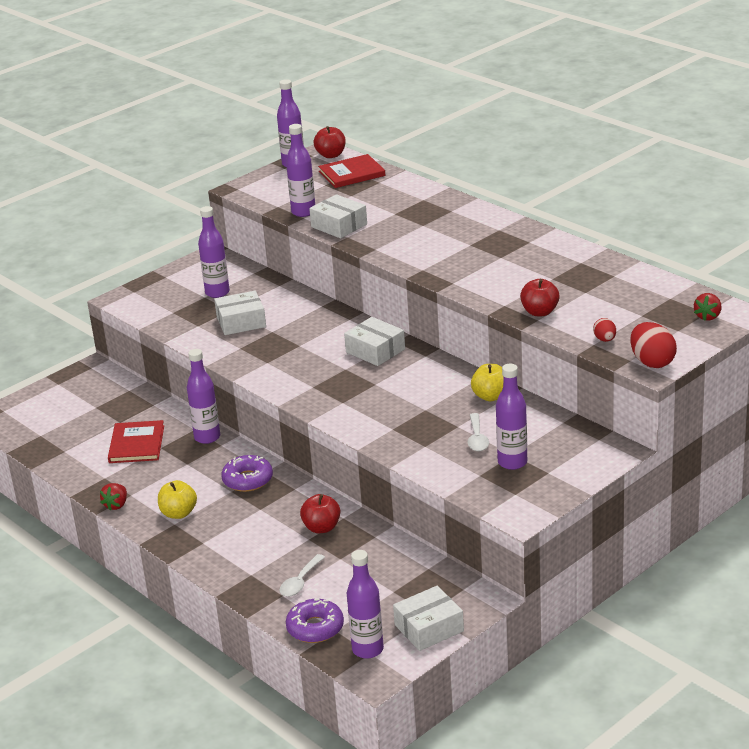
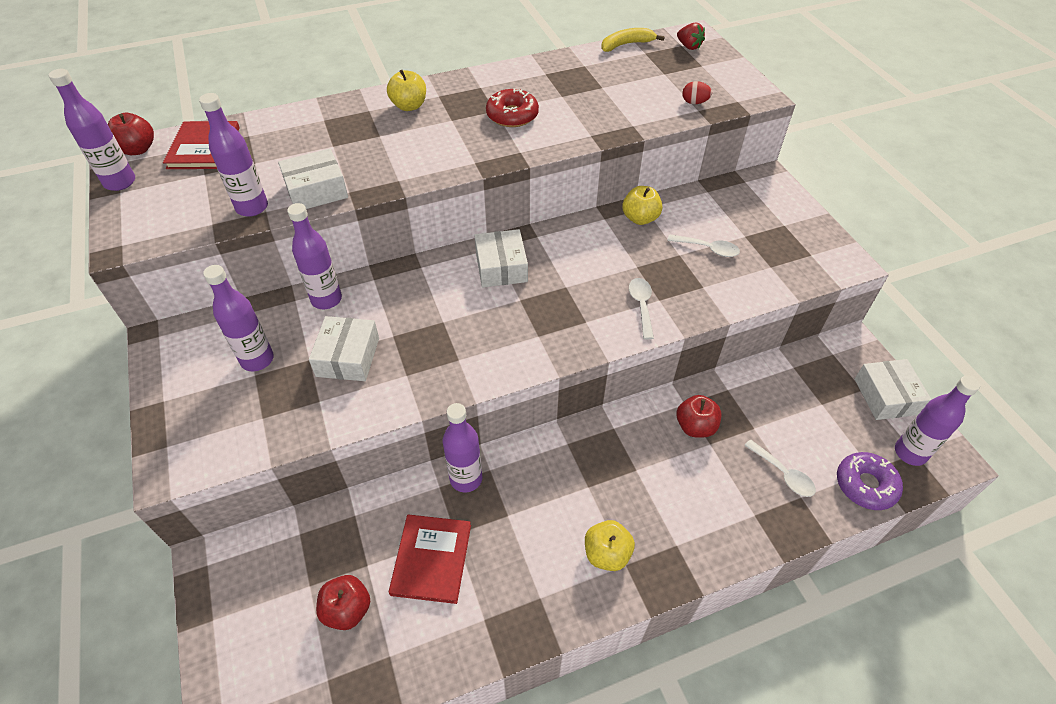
camera: 70 degrees left, 20 degrees up
(116, 505) = (554, 621): red strawberry -> none
(137, 444) = (431, 559): red book -> red book turned 75 degrees clockwise
(248, 480) = (575, 465): purple donut -> none
(375, 351) = (501, 267): white box -> white box turned 75 degrees counterclockwise
(379, 422) = (641, 306): none -> white spoon
(472, 223) = (409, 106): none -> yellow apple
(500, 266) = (512, 115): none -> red donut
(512, 462) = (759, 240): purple bottle -> purple bottle (326, 299)
(539, 312) = (620, 120): red apple -> red apple (347, 610)
(652, 362) = (747, 92): red egg -> none
(674, 286) = (626, 45): none -> yellow banana

